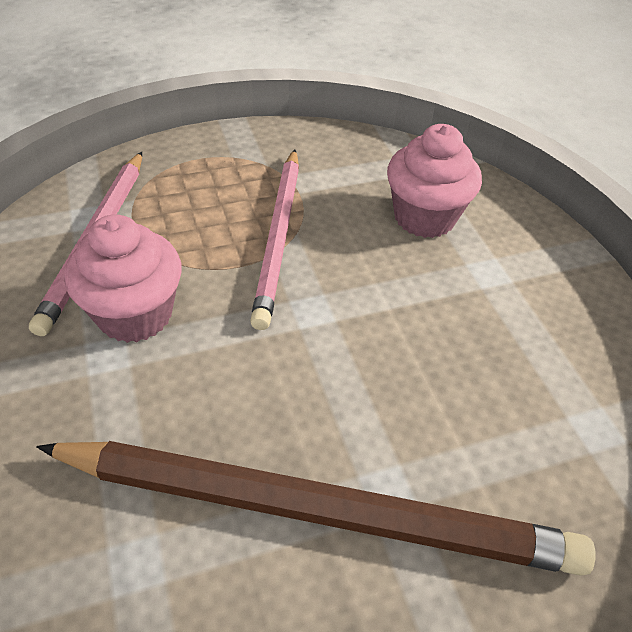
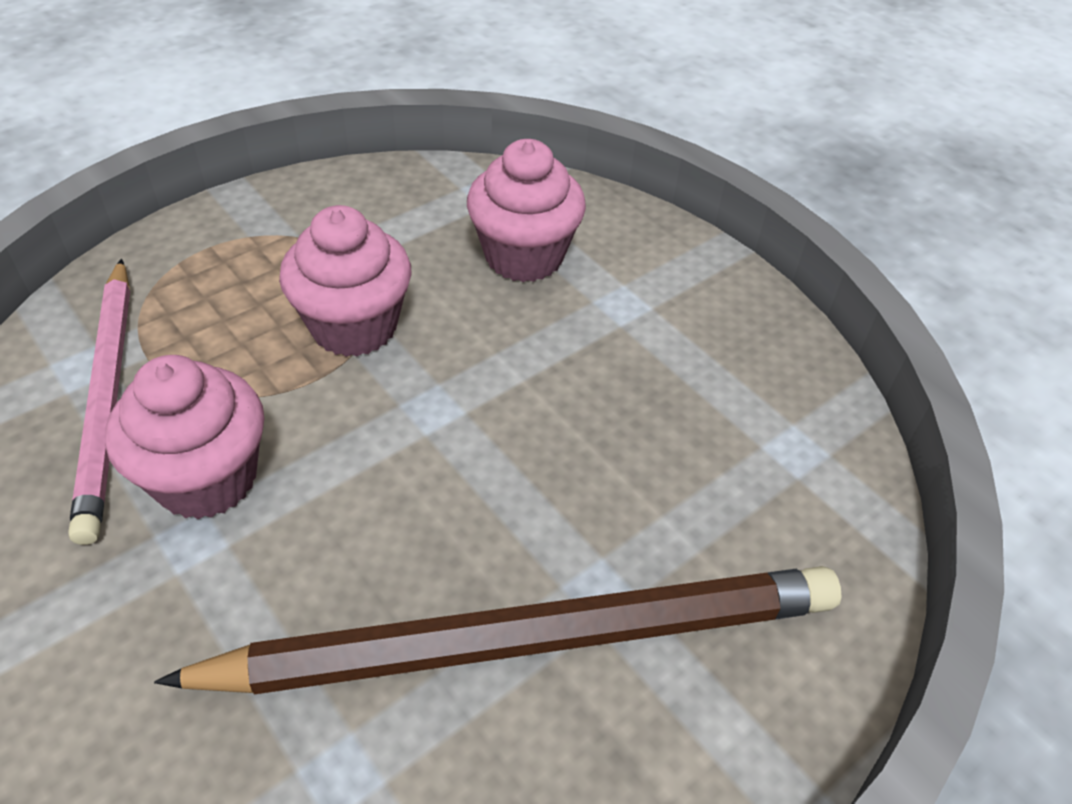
camera: 20 degrees left, 0 degrees up
(279, 236) = (354, 326): pink pencil -> pink cupcake

